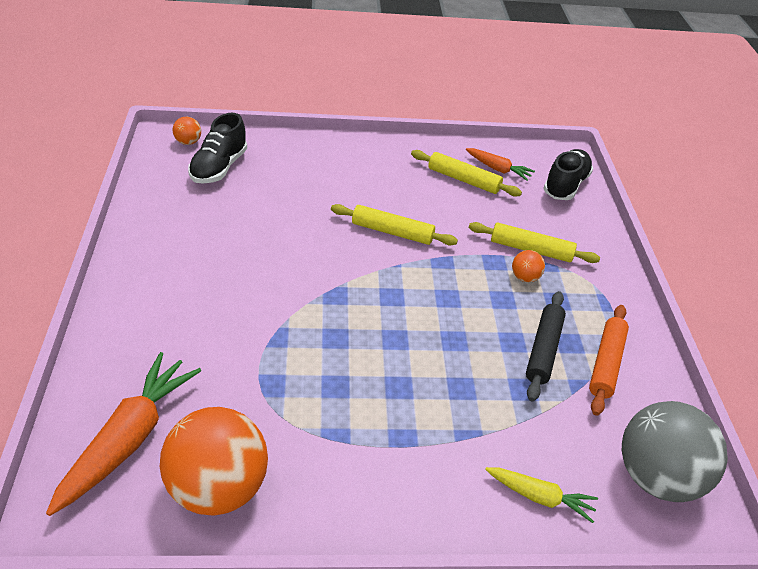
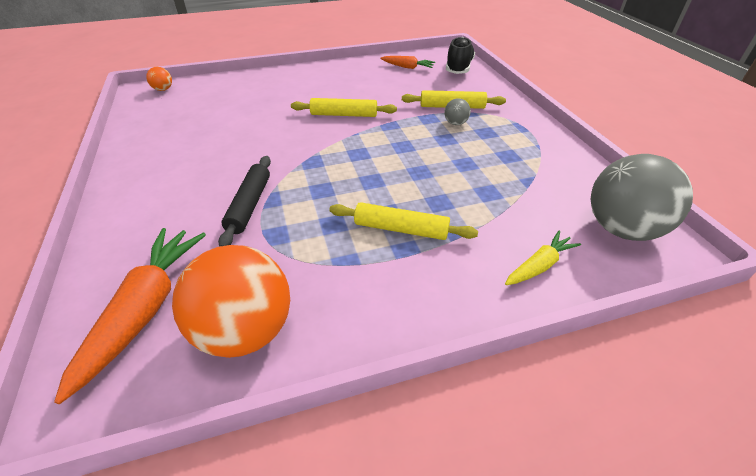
camera: 10 degrees left, 0 degrees up
(219, 168) = (192, 100): black shoe -> none
(463, 180) = (385, 77): yellow rolling pin -> yellow rolling pin (401, 229)
(524, 277) = (455, 123): orange ball -> grey ball
(539, 497) = (539, 266): yellow carrot -> yellow carrot turned 45 degrees counterclockwise
(543, 350) = (491, 164): black rolling pin -> black rolling pin (250, 205)
(605, 363) = (541, 163): orange rolling pin -> none

